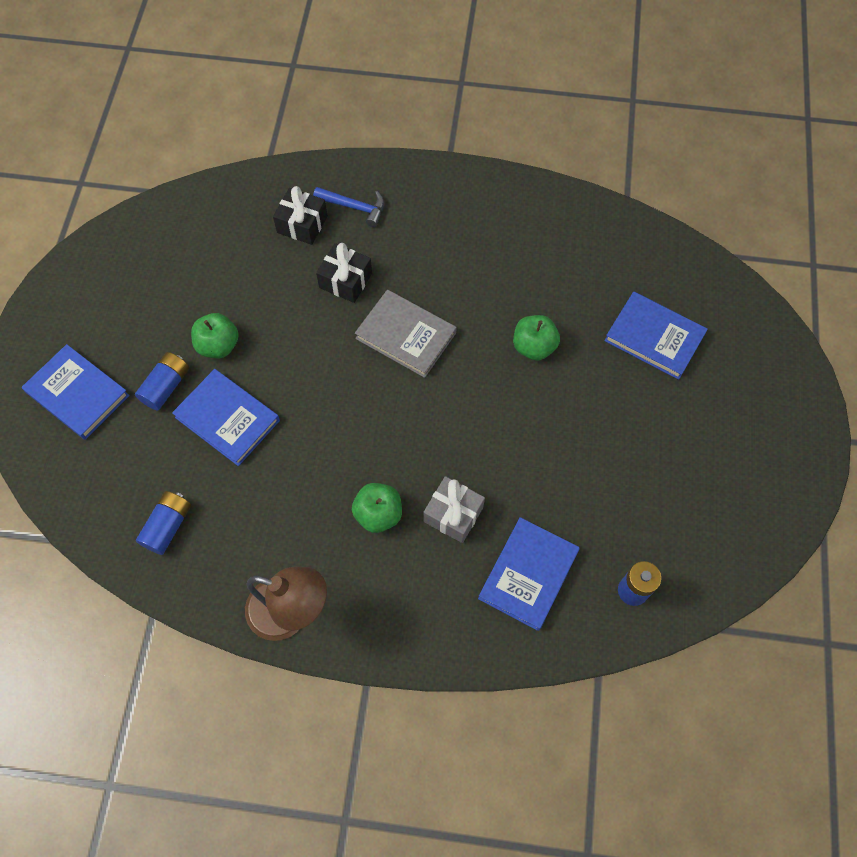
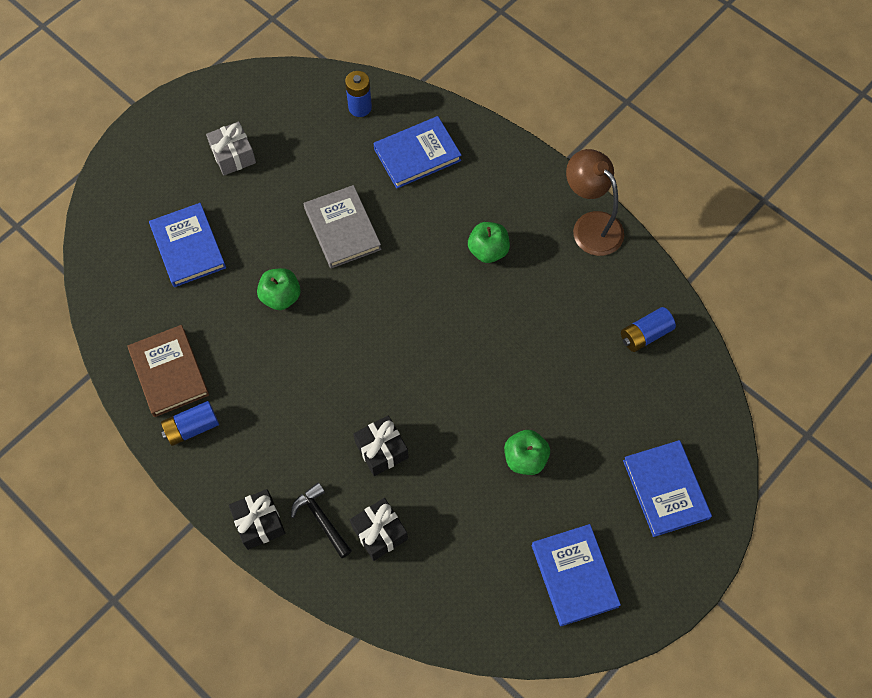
camera: 145 degrees left, 0 degrees up
(166, 386) = (588, 449): blue battery -> blue battery (192, 428)
(227, 419) = (554, 389): blue book -> blue book (574, 576)
(354, 207) = (322, 519): blue hammer -> black hammer
(400, 178) = (259, 523): none -> black gift
(406, 335) = (369, 369): grey book -> grey book (342, 229)
(453, 514) = (436, 219): grey gift -> grey gift (233, 155)
(567, 233) = (169, 372): none -> brown book

